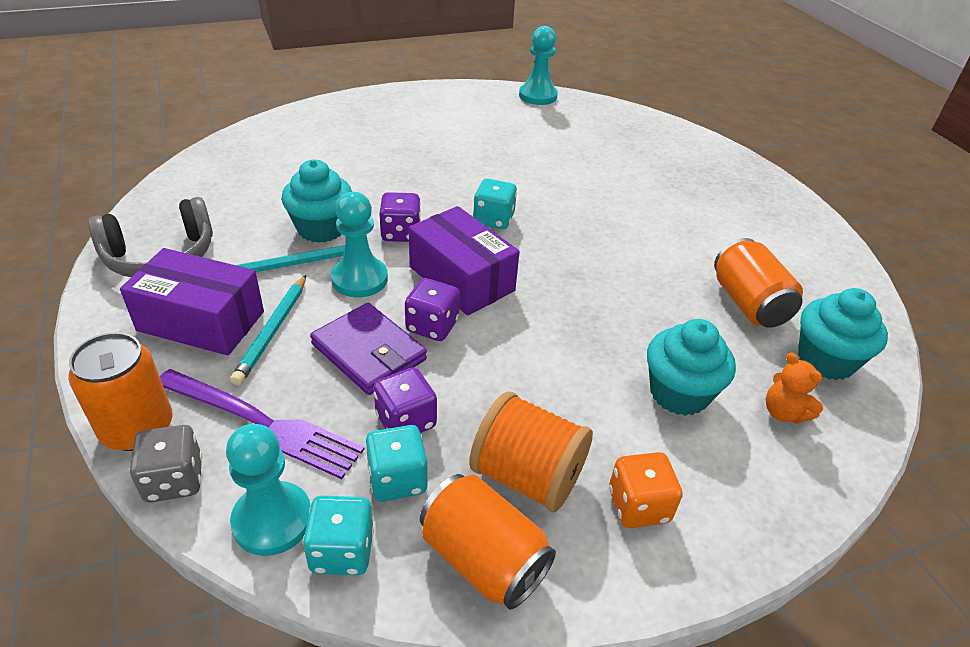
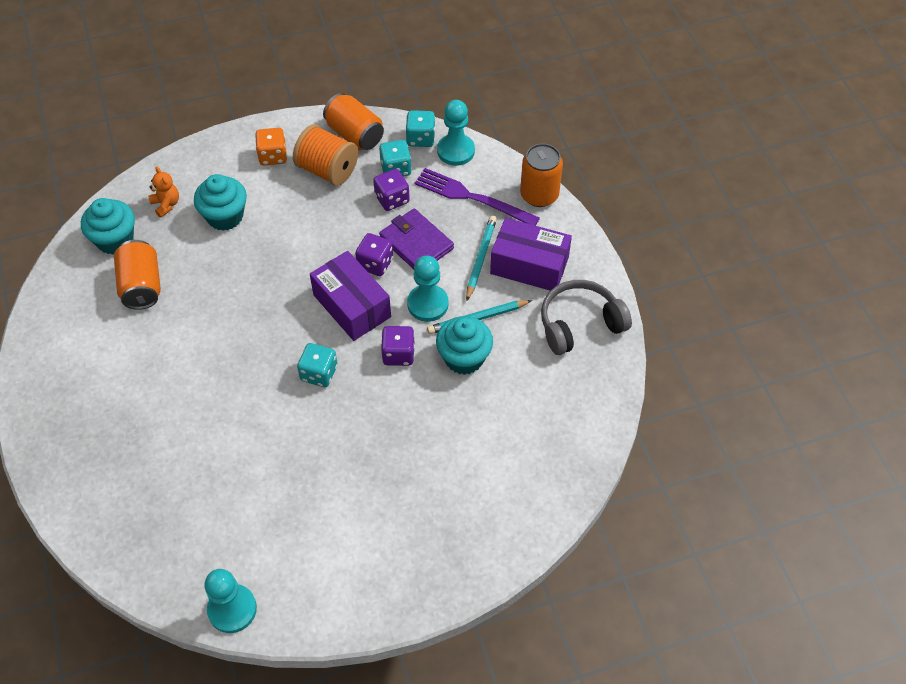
camera: 175 degrees left, 15 degrees up
(174, 480) = (509, 169): grey dice -> none

